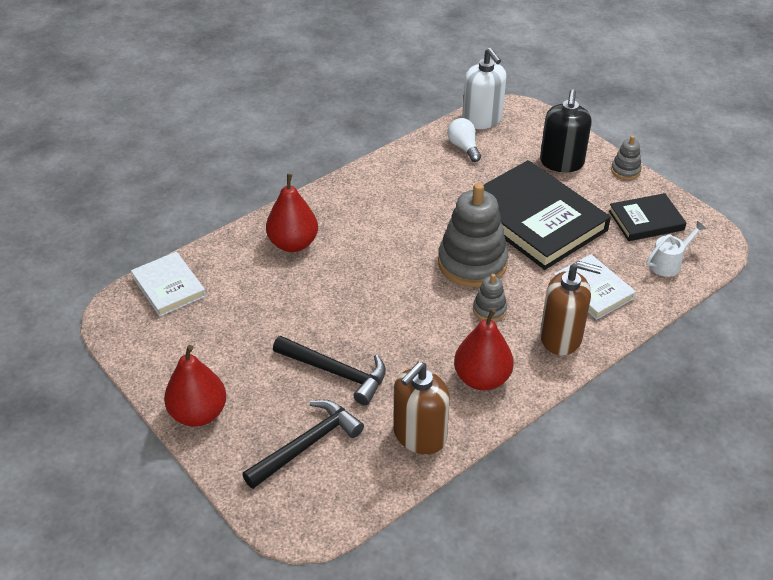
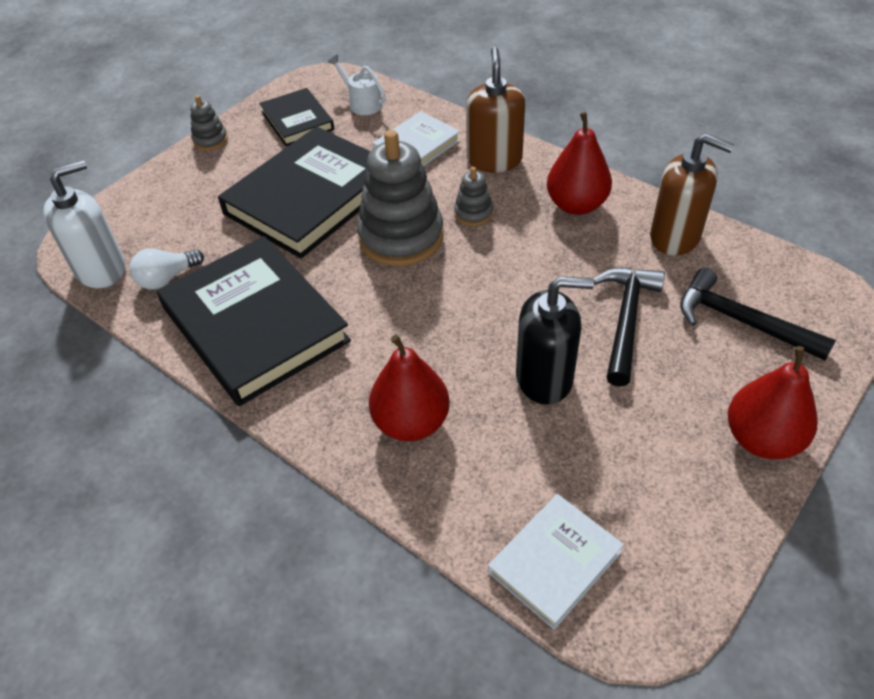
camera: 100 degrees left, 5 degrees up
(405, 183) = (254, 324): none -> black book
(561, 162) = (197, 188): black soap dispenser -> black soap dispenser (544, 378)

